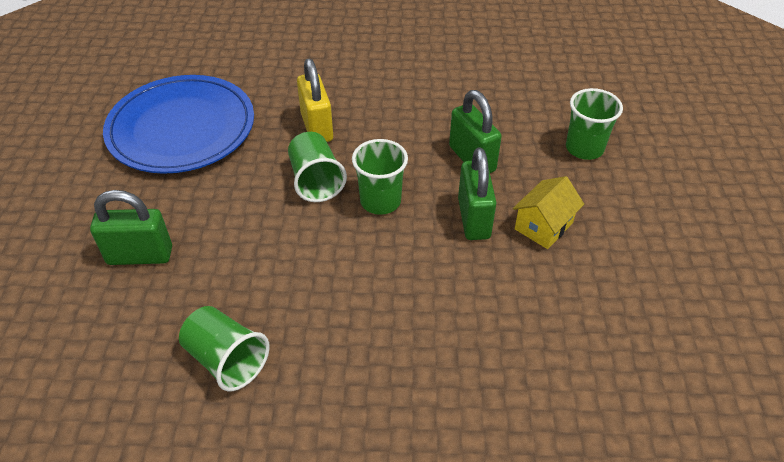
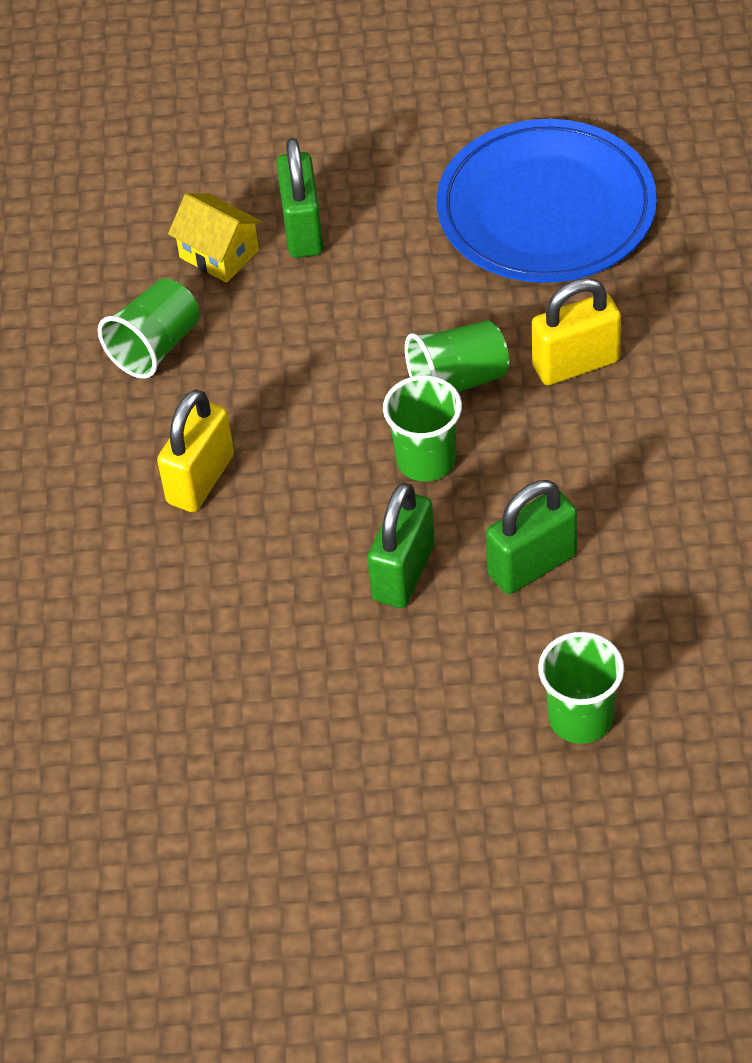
camera: 90 degrees right, 5 degrees up
(374, 332) = (200, 479): none -> yellow padlock
(474, 219) = (403, 572): green padlock -> green padlock turned 60 degrees counterclockwise
(543, 226) = (398, 658): yellow house -> yellow house (219, 254)

